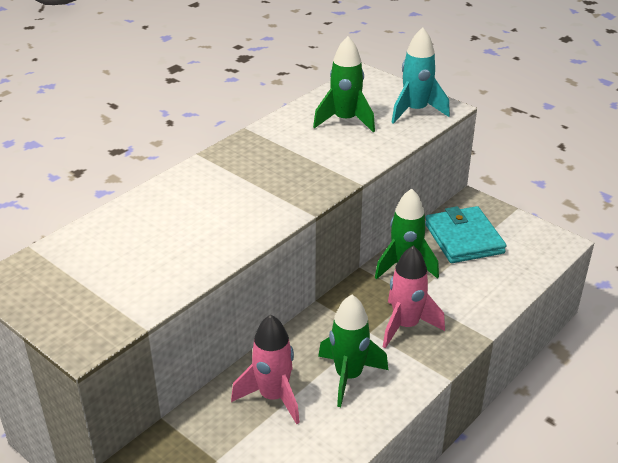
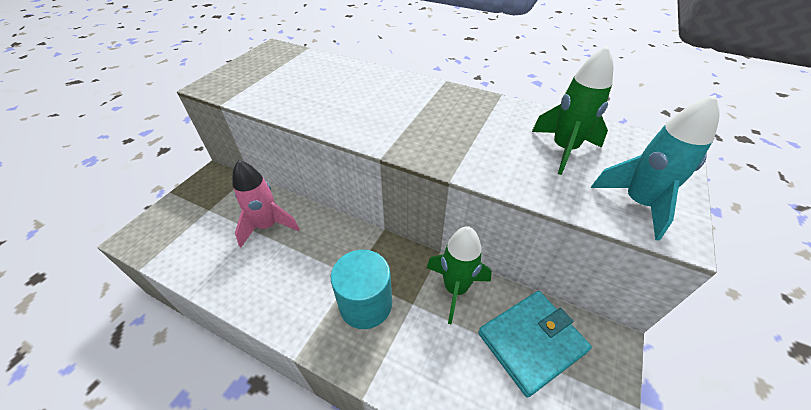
camera: 75 degrees right, 10 degrees up
(348, 376) = (292, 270): green rocket -> none
(406, 326) = (365, 304): pink rocket -> turquoise cylinder

